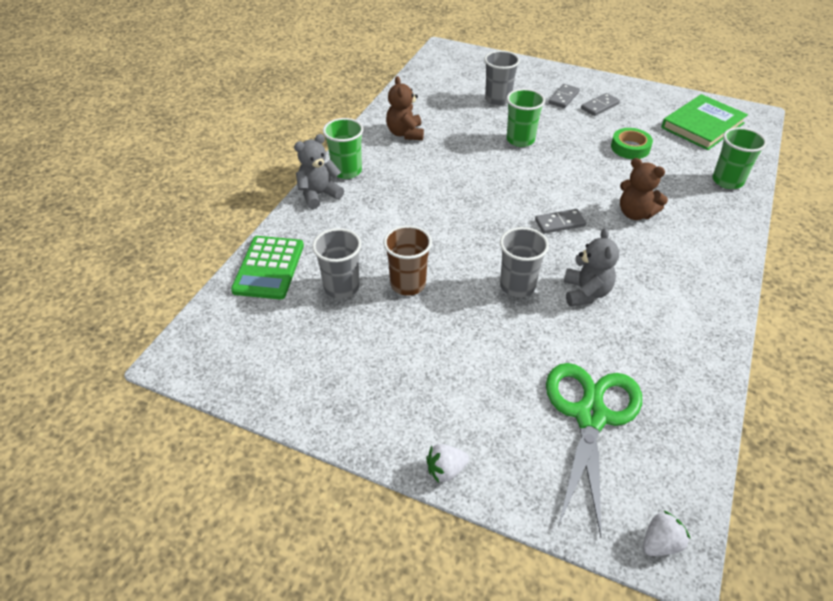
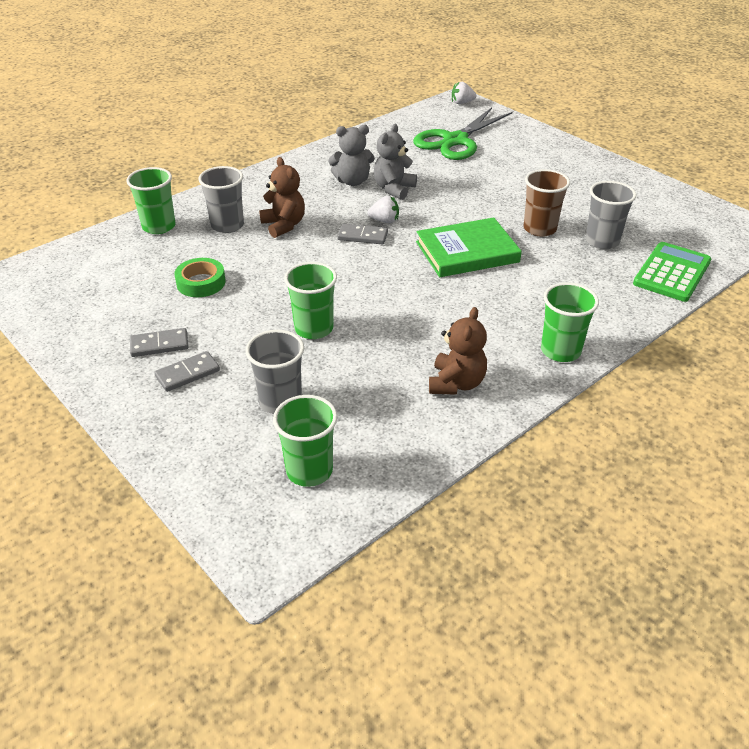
camera: 155 degrees left, 5 degrees down
(319, 194) = (604, 331): grey teddy bear -> grey teddy bear (352, 181)
(446, 470) = (562, 143): white strawberry -> white strawberry (384, 221)
(453, 78) = (309, 470): none -> green cup
(517, 286) = (445, 205): grey cup -> grey cup (227, 225)
(702, 125) = (84, 283): green book -> green book (467, 252)

